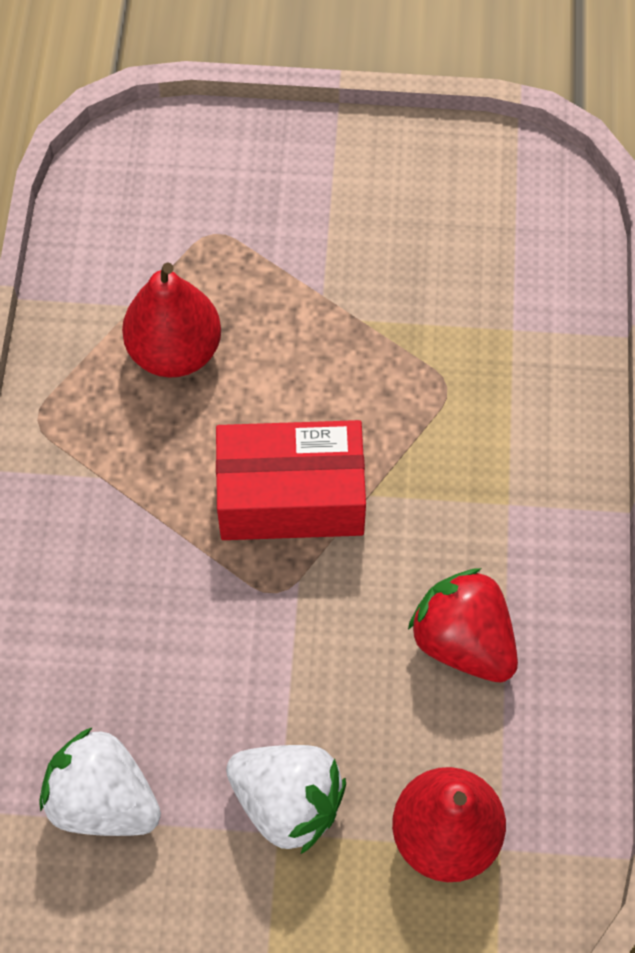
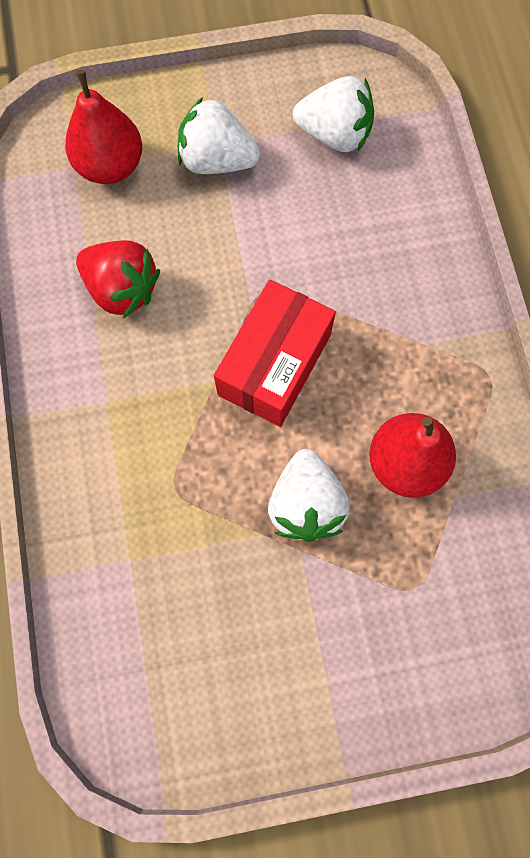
camera: 165 degrees right, 10 degrees up
(291, 496) = (274, 364): red box -> red box turned 45 degrees counterclockwise
(302, 337) = (306, 504): none -> white strawberry

